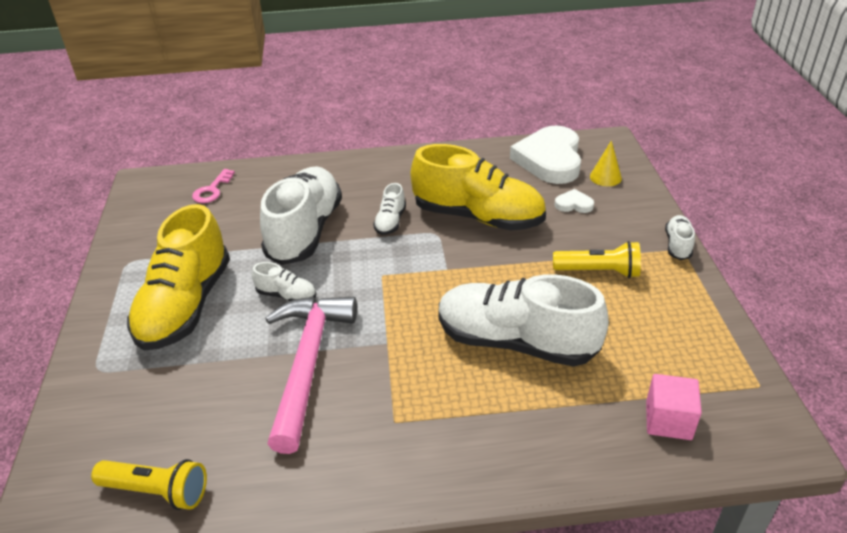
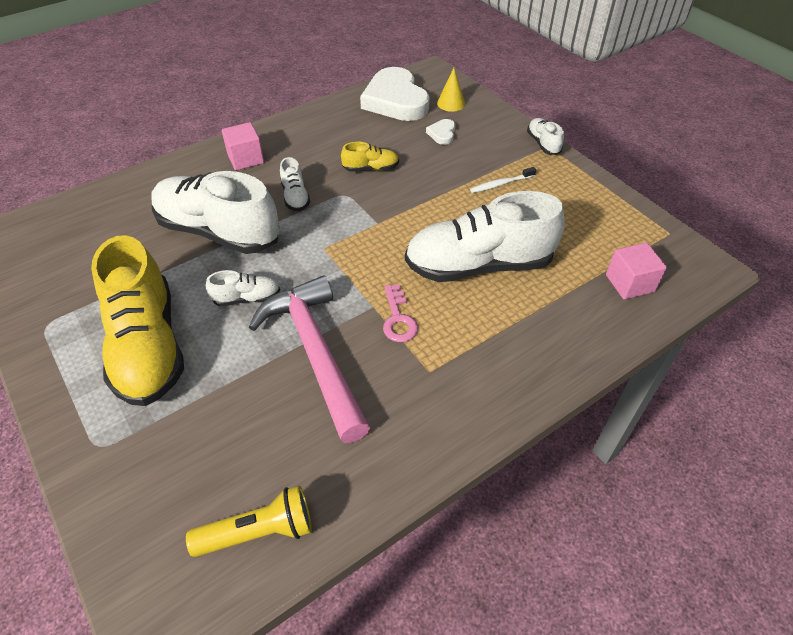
camera: 30 degrees left, 10 degrees up
(212, 190) = (85, 221): pink key -> pink key (398, 319)
(305, 231) = (218, 232): white shoe -> white shoe turned 45 degrees counterclockwise
(372, 176) = (246, 159): none -> pink cube
(478, 217) = (371, 168): yellow shoe -> yellow shoe, size x0.44
(573, 204) = (442, 134): white heart -> white heart turned 60 degrees counterclockwise
(599, 271) = (501, 184): yellow flashlight -> white toothbrush

